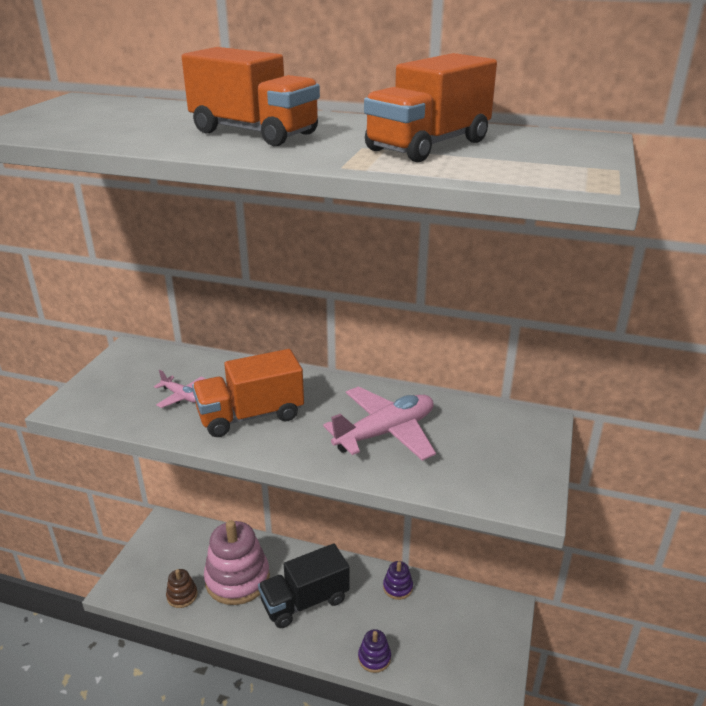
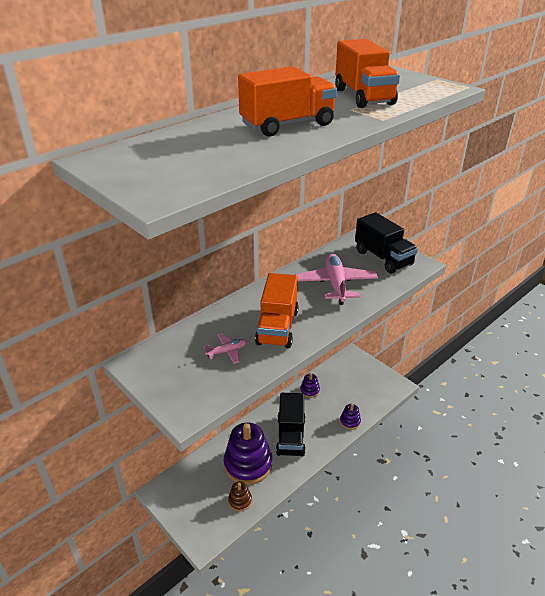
camera: 60 degrees left, 5 degrees up
(237, 579) = (248, 464): pink stacking toy -> purple stacking toy
(501, 457) = (383, 258): none -> black truck

